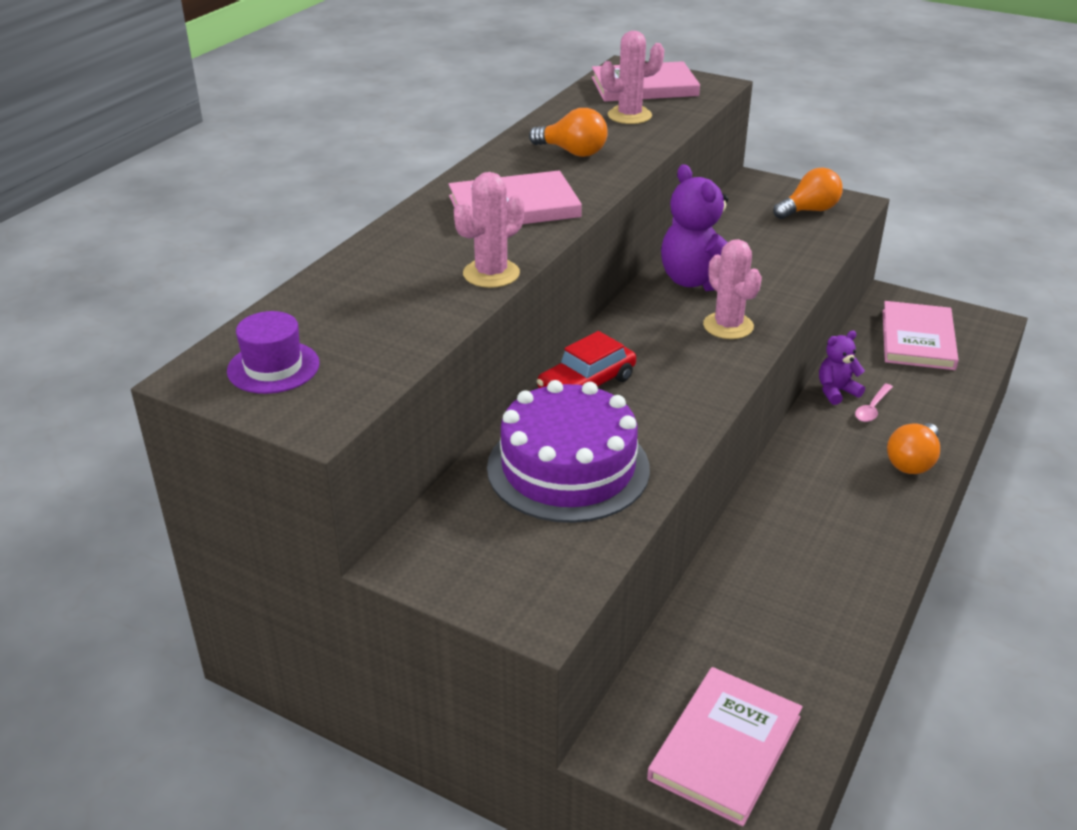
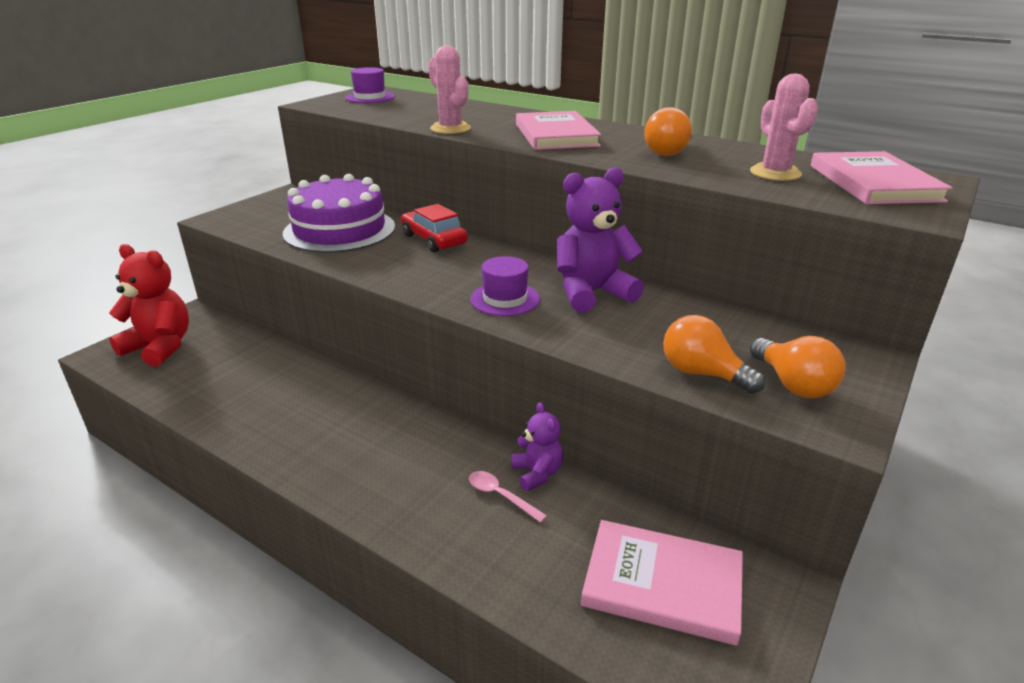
camera: 95 degrees right, 5 degrees down
(725, 748) = (160, 347): pink book -> red teddy bear
(728, 326) = (505, 299): pink cactus -> purple hat
(912, 462) = (396, 505): orange light bulb -> orange light bulb (702, 373)

